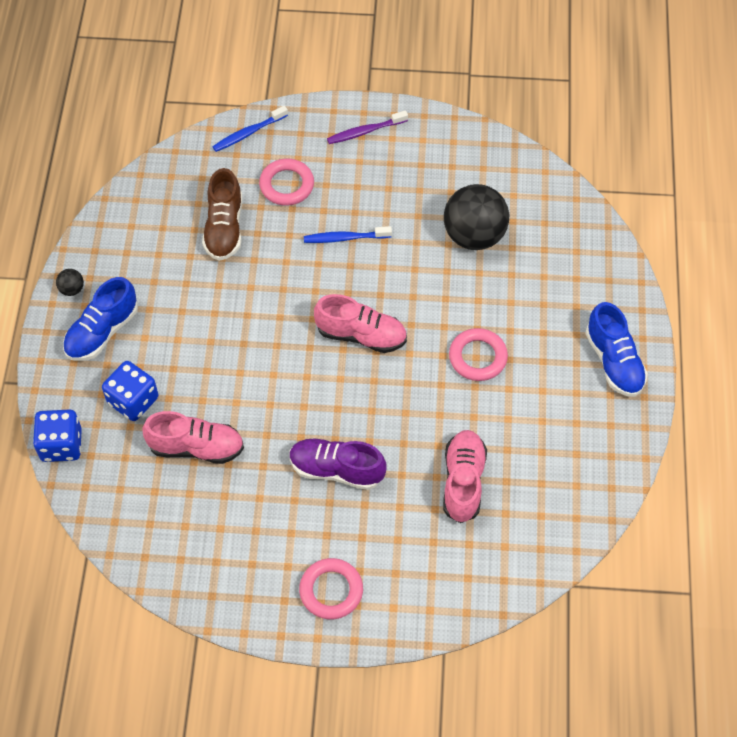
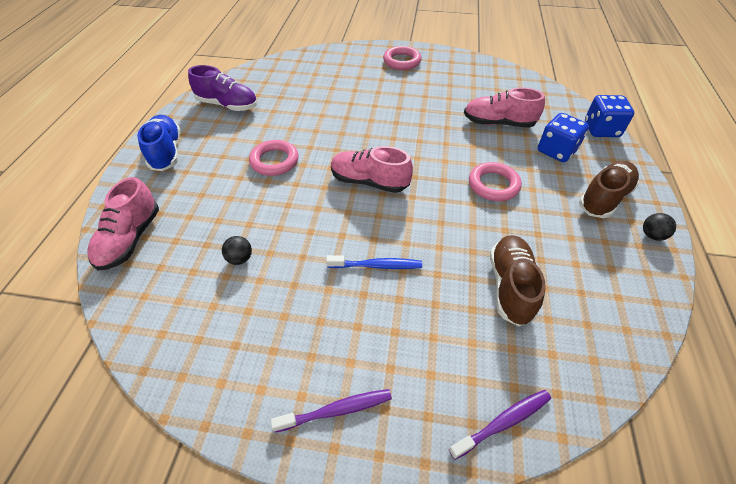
camera: 175 degrees left, 10 degrees down
(102, 331) = (604, 198): blue shoe -> brown shoe
(248, 133) = (503, 422): blue toothbrush -> purple toothbrush
(287, 185) = (443, 334): pink ring -> pink ring (493, 185)
(336, 470) = (395, 107): purple shoe -> purple shoe (227, 105)
(463, 481) = (309, 98): pink shoe -> pink shoe (130, 239)
(474, 235) = (240, 259): black ball -> black ball, size x0.41

